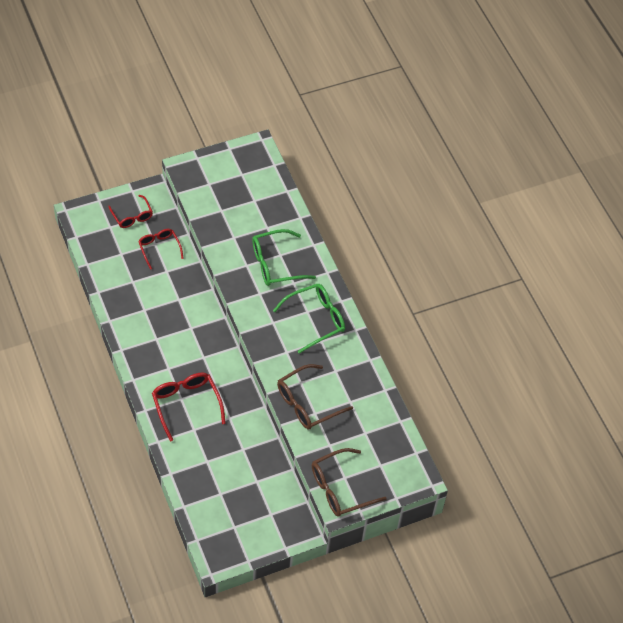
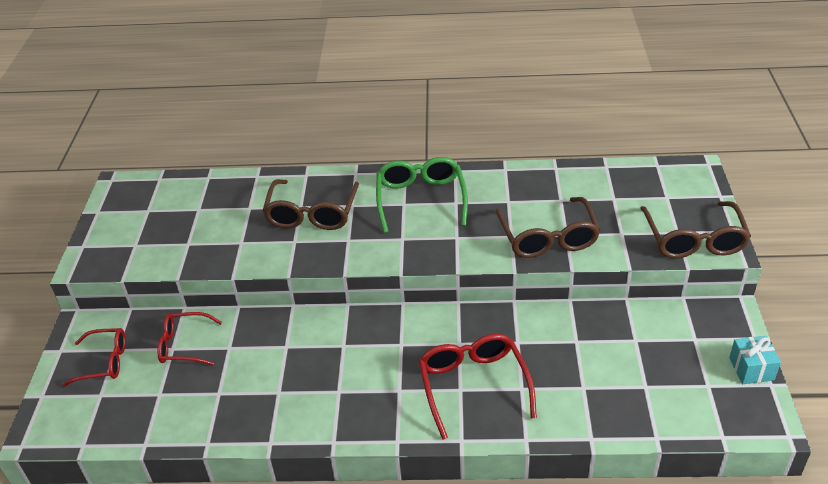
camera: 60 degrees left, 15 degrees down
(186, 404) = (473, 385): red glasses -> red glasses turned 75 degrees clockwise
(257, 549) = (751, 369): none -> turquoise gift
(275, 264) = (312, 214): green glasses -> brown glasses

